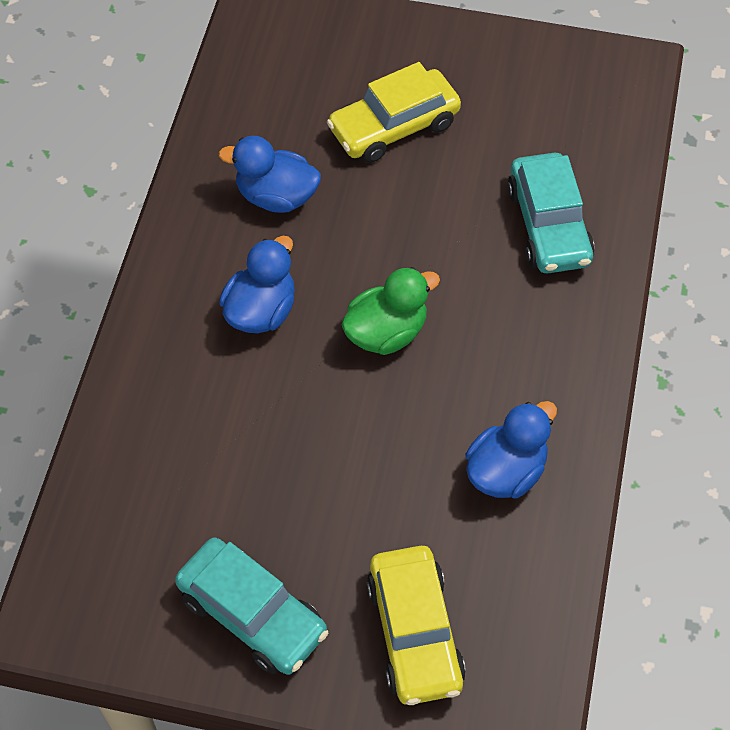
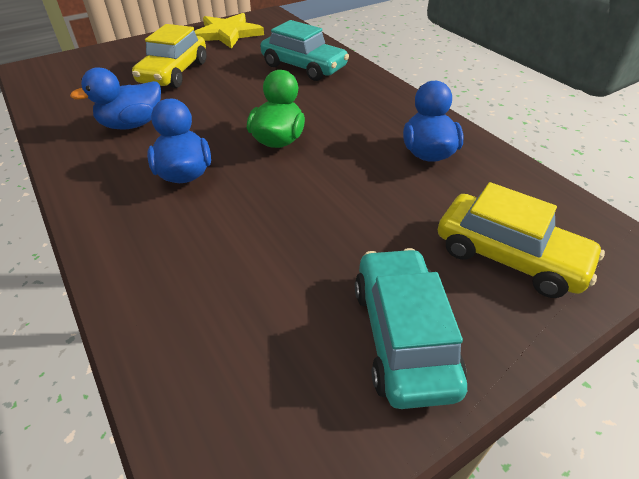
camera: 45 degrees left, 15 degrees down
(252, 614) = (403, 336): turquoise car -> turquoise car turned 90 degrees counterclockwise
(534, 79) = (227, 33): none -> yellow star

